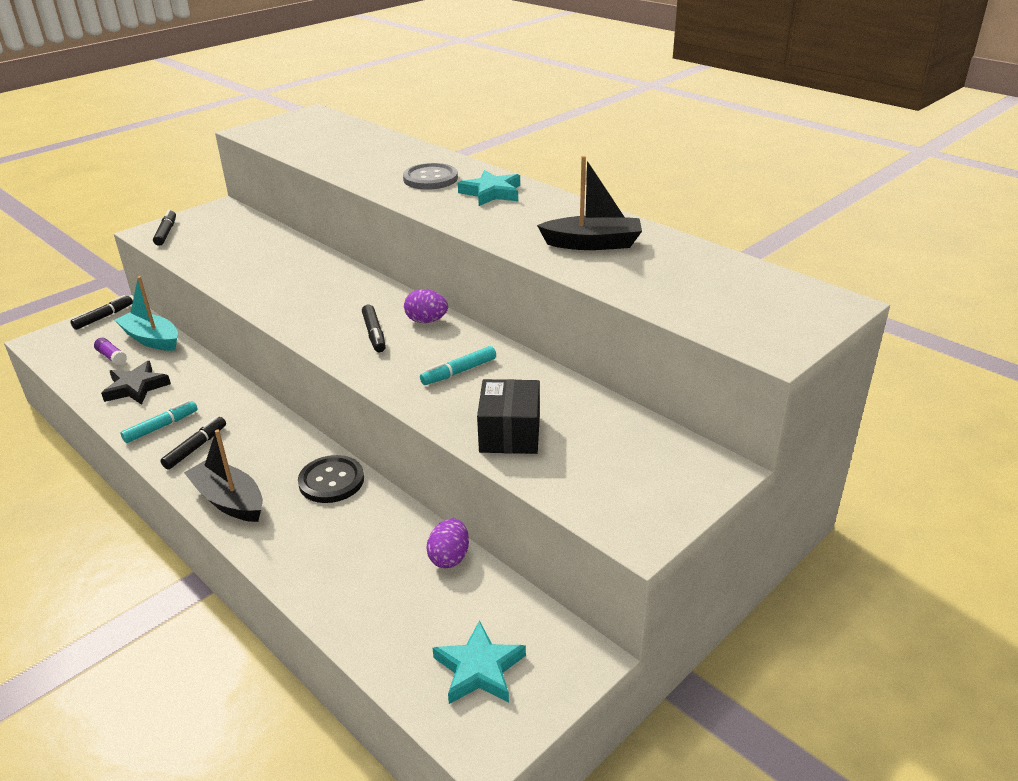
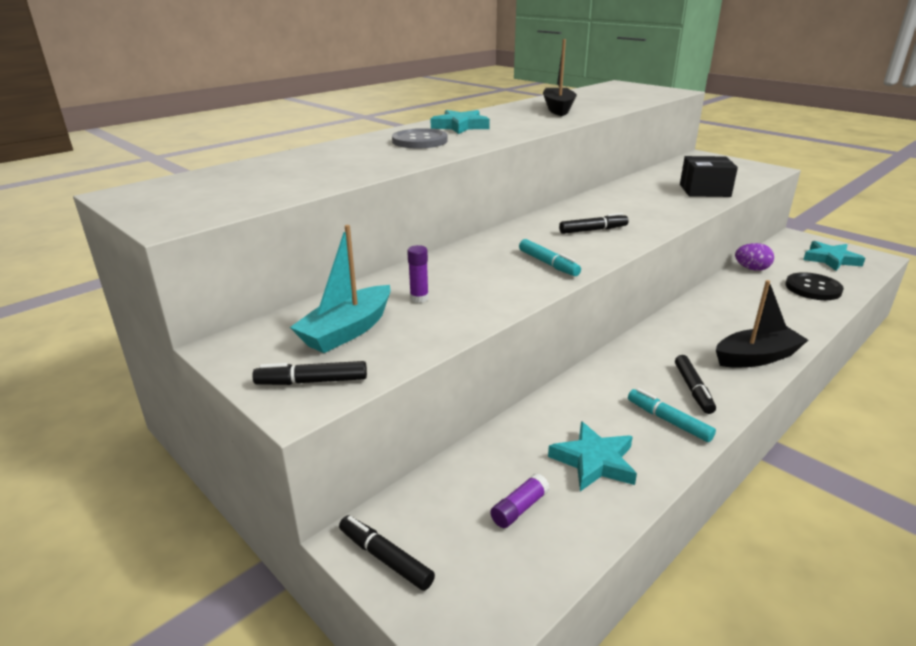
camera: 90 degrees left, 5 degrees down
(136, 387) = (594, 461): black star -> turquoise star
(151, 339) = (467, 475): turquoise boat -> turquoise boat (347, 331)
(196, 448) = (693, 389): black marker -> black marker turned 120 degrees counterclockwise
(229, 500) = (756, 357): black boat -> black boat turned 150 degrees counterclockwise
(256, 255) = (419, 298): none -> purple glue stick
(331, 481) = (701, 313): black button -> black button (813, 288)
(426, 321) = (565, 214): purple egg -> none
(459, 372) = (638, 203): turquoise marker -> turquoise marker (548, 264)

